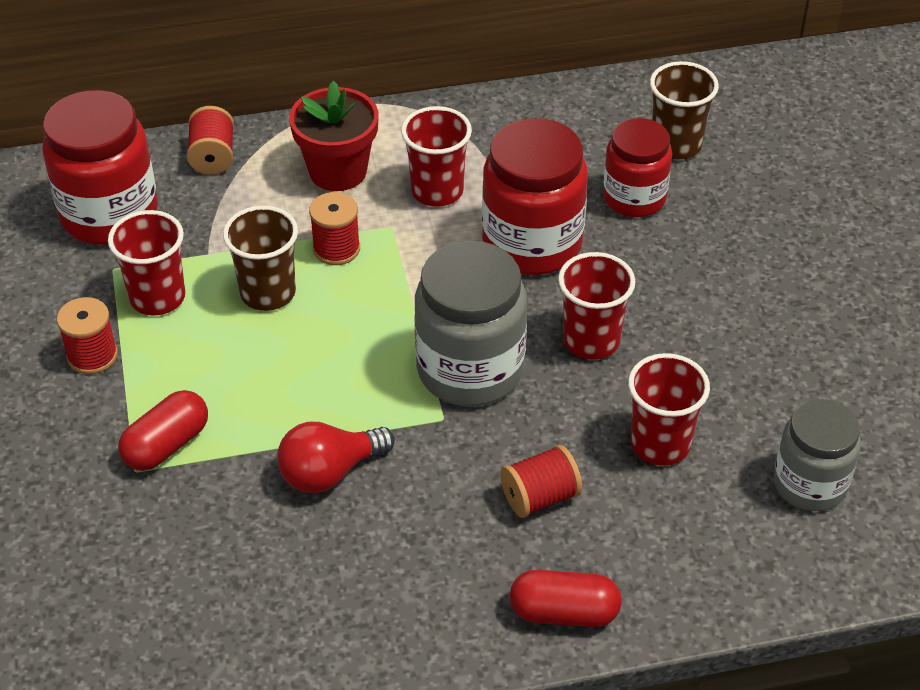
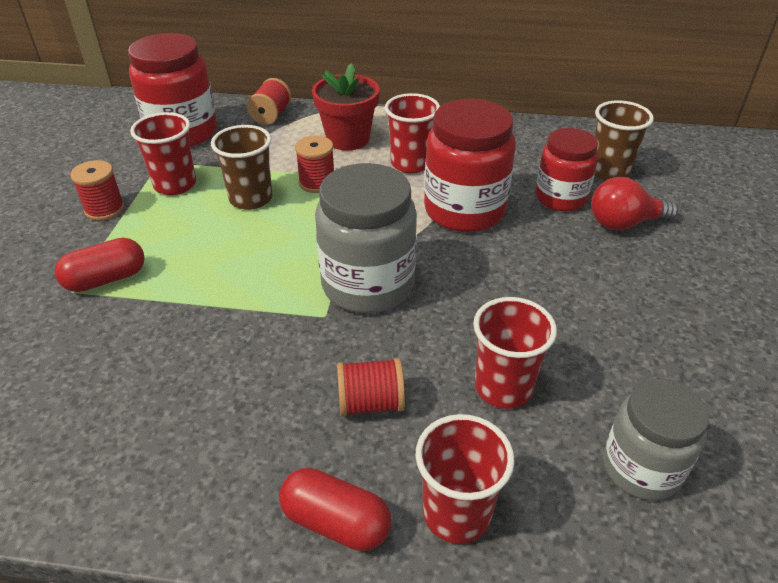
camera: 20 degrees right, 5 degrees down
(329, 472) = (209, 332): red light bulb -> red light bulb (624, 223)
(591, 340) = (479, 288): red cup -> red cup (456, 513)

